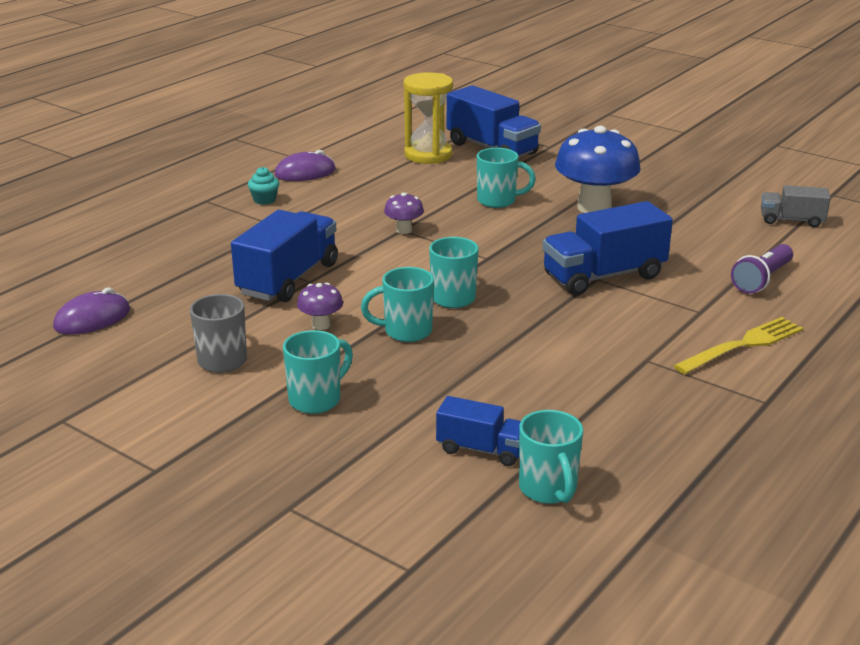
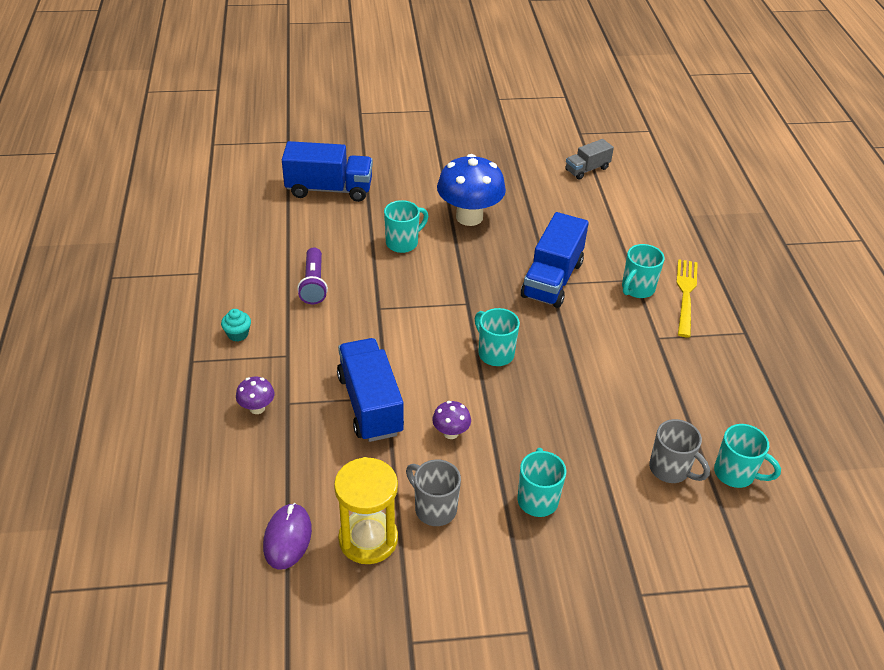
camera: 45 degrees left, 15 degrees up
(305, 173) = (227, 287): purple mouse -> none
(404, 230) = (381, 308): purple mushroom -> purple mushroom (257, 408)
(406, 331) = (508, 403): turquoise mug -> turquoise mug (637, 289)
(428, 155) = (293, 219): yellow hourglass -> yellow hourglass (368, 539)
(481, 449) = (670, 469): blue truck -> grey mug
(762, 279) = (632, 232): purple flashlight -> purple flashlight (313, 284)

